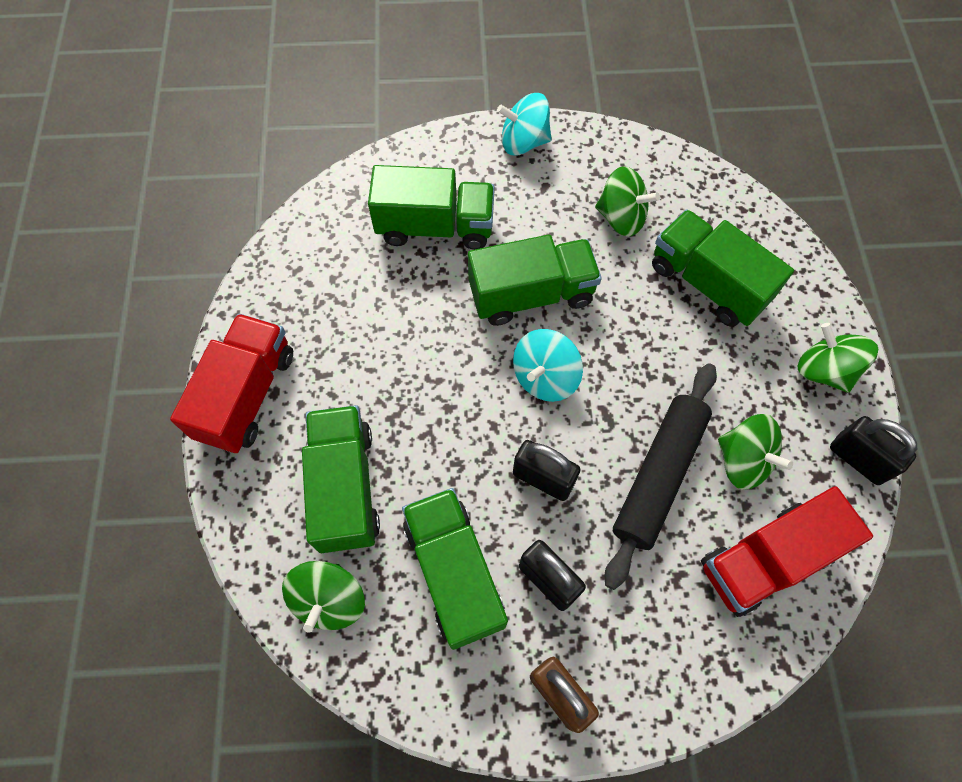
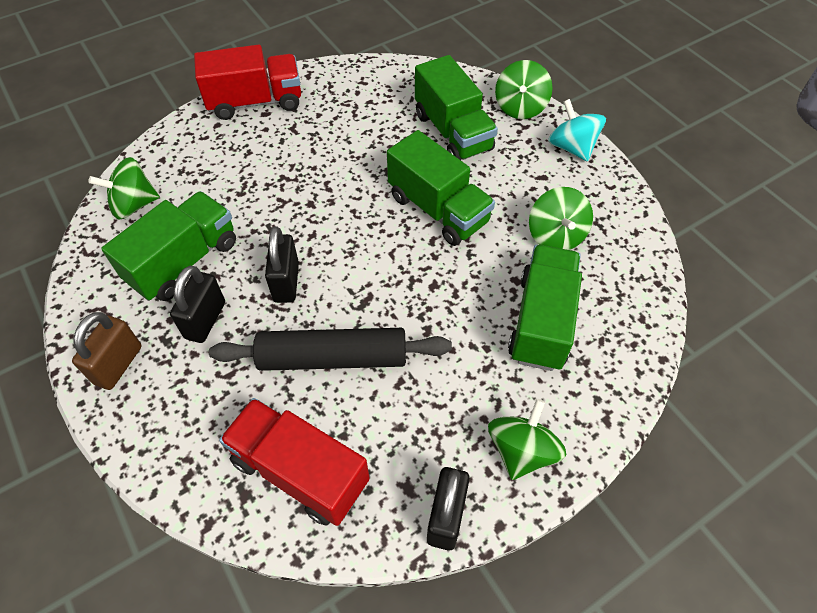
camera: 60 degrees right, 10 degrees down
(345, 487) = (217, 177): green truck -> none
(545, 377) = (372, 248): turquoise spinning top -> none
(743, 461) = (384, 416): green spinning top -> green spinning top (520, 107)

